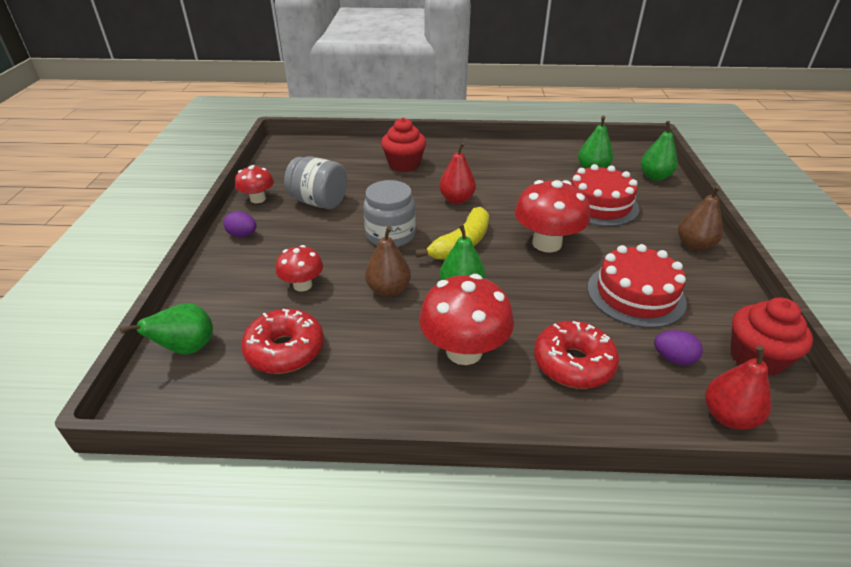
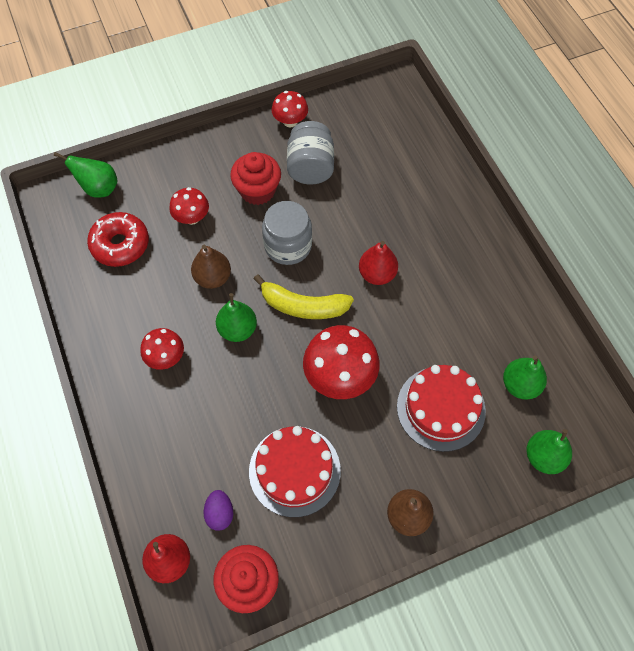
camera: 65 degrees right, 25 degrees up
(242, 235) = (234, 142): purple egg -> none
(404, 164) = (419, 202): red cupcake -> red cupcake (257, 191)
(464, 351) = (166, 357): red mushroom -> red mushroom, size x0.58
(573, 363) = (183, 438): red donut -> none

